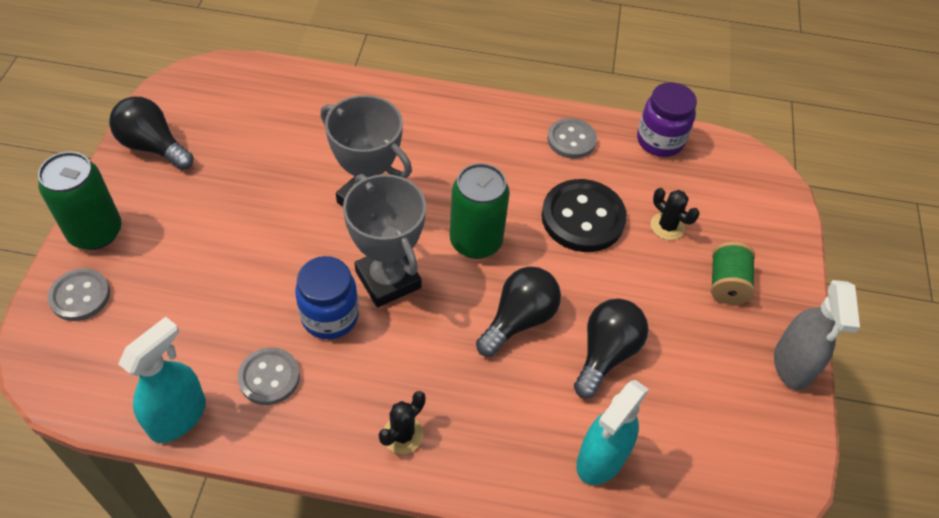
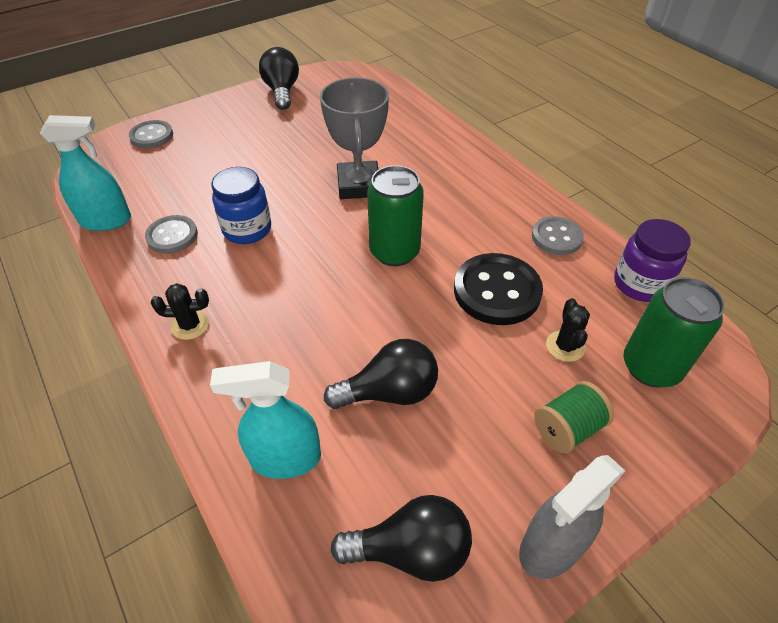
camera: 50 degrees right, 5 degrees down
(95, 232) = (200, 113): green can -> green can (651, 367)
(388, 279) = (308, 234): grey trophy -> none
(519, 320) = (357, 319): black light bulb -> black light bulb (410, 550)

